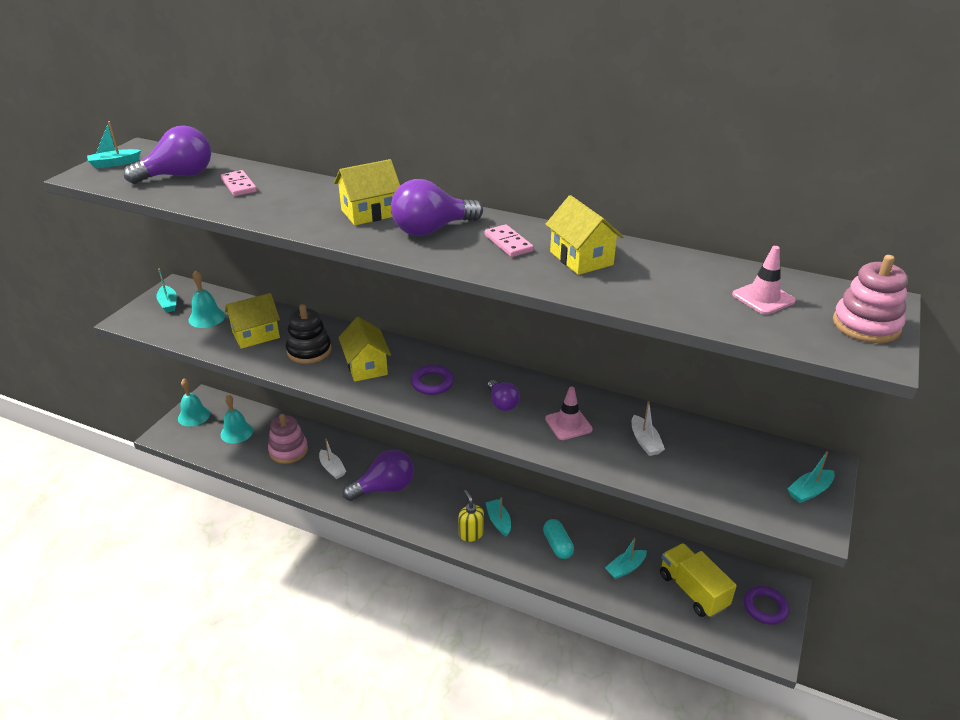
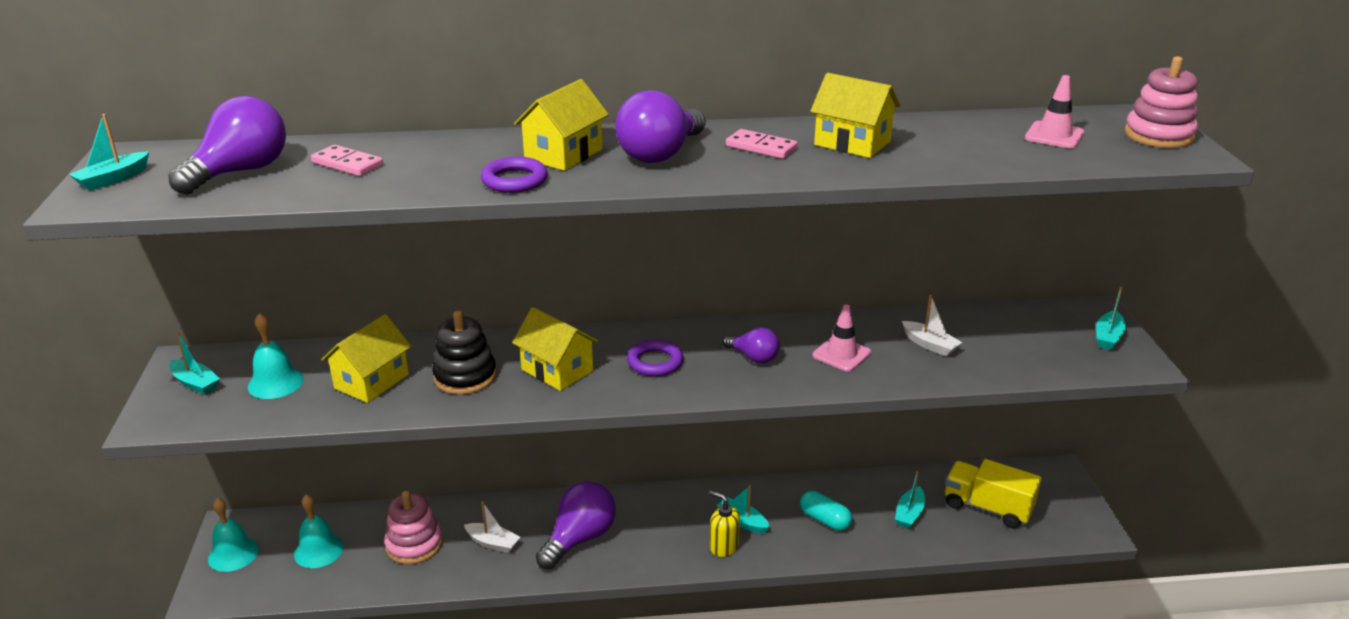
camera: 30 degrees left, 5 degrees down
(765, 607) = (1060, 495): purple ring -> purple ring (514, 180)

